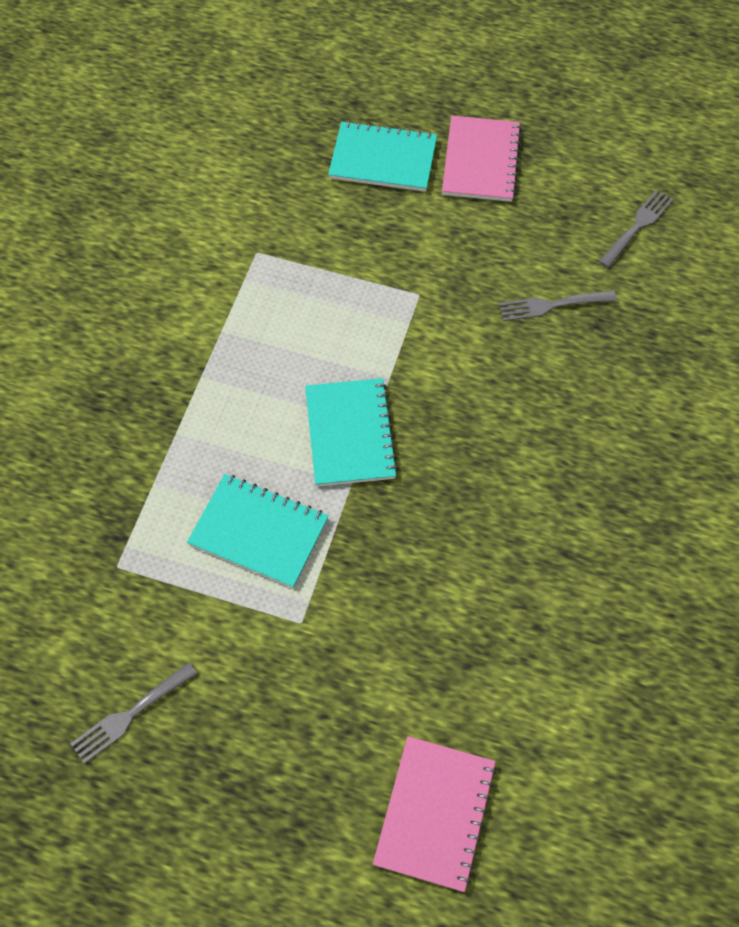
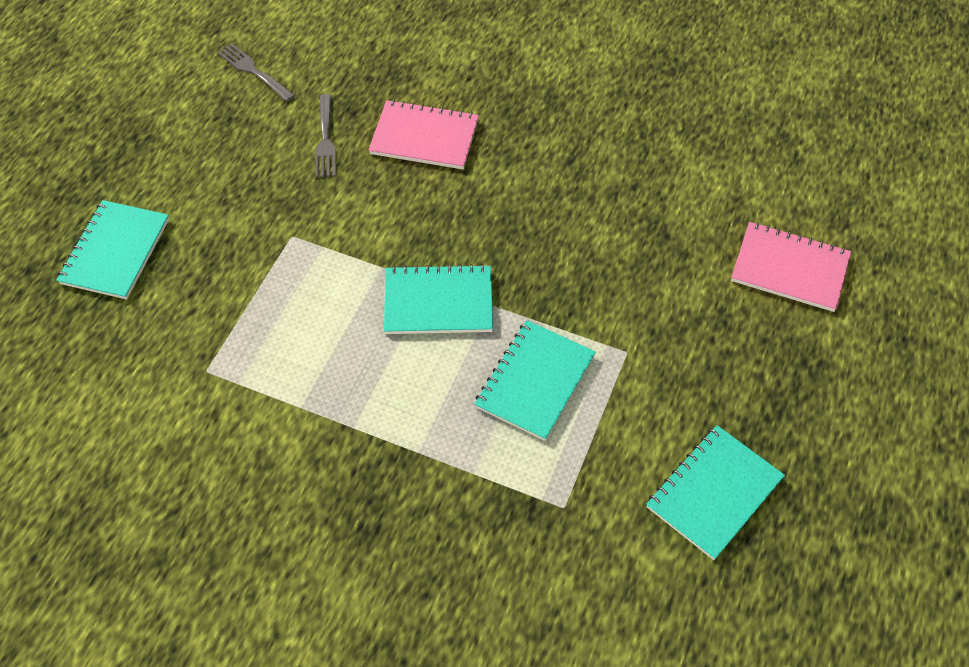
camera: 85 degrees left, 5 degrees down
(131, 713) = (714, 493): grey fork -> turquoise notebook
(481, 161) = (143, 172): pink notebook -> pink notebook (424, 137)

